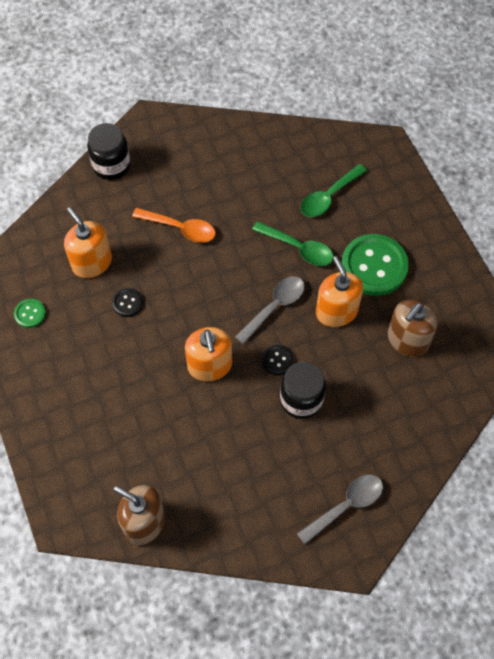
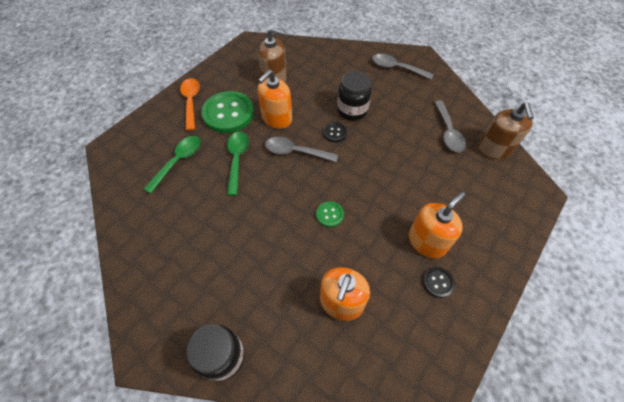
camera: 120 degrees left, 5 degrees down
(30, 314) = (425, 324): green button -> green button (329, 214)
(127, 303) = (358, 248): black button -> black button (438, 282)
(180, 228) = (264, 248): orange spoon -> orange spoon (191, 102)
(201, 488) = (448, 132): none -> grey spoon
(210, 365) = (367, 167): orange soap dispenser -> orange soap dispenser (427, 242)
(328, 197) = (178, 161): green spoon -> green spoon turned 75 degrees counterclockwise

